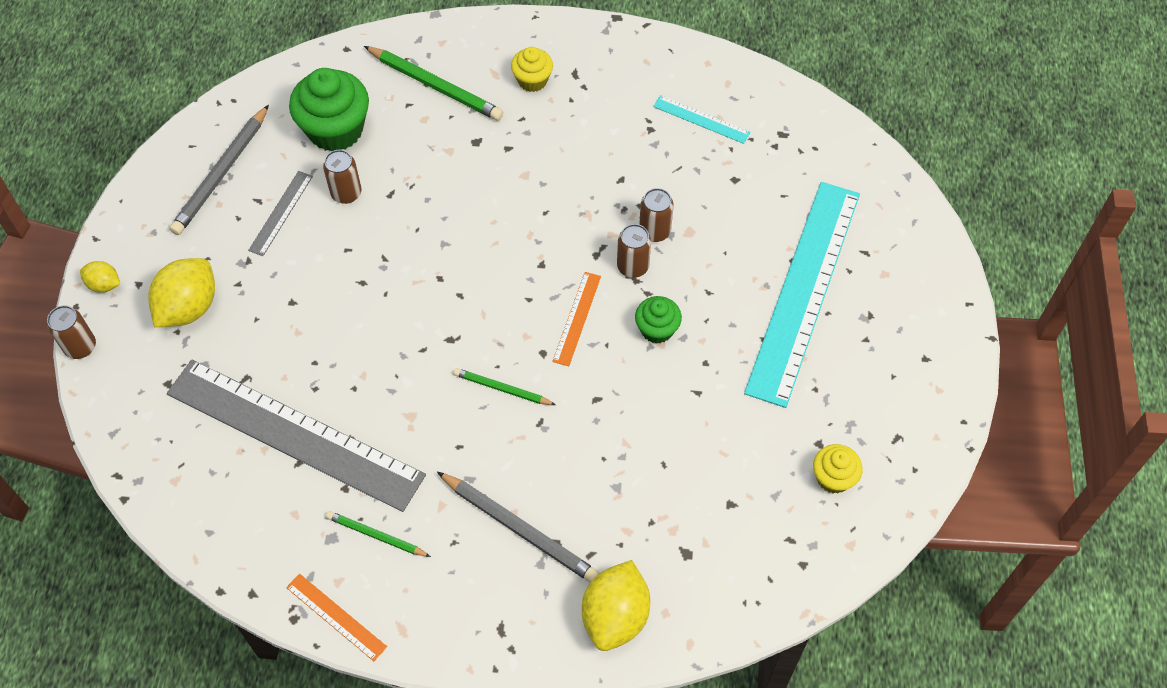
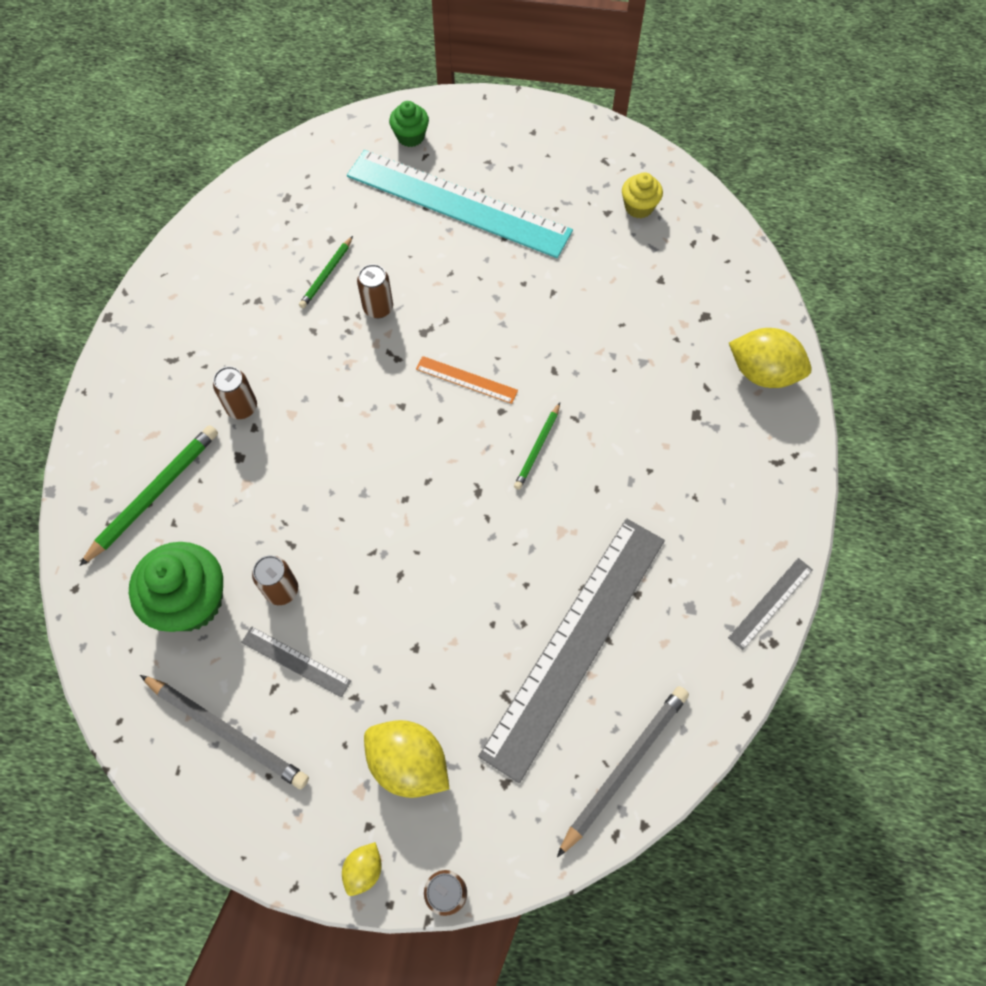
camera: 85 degrees left, 5 degrees up
(336, 616) = (770, 603): orange ruler -> grey ruler
(376, 535) = (688, 565): green pencil -> green pencil (326, 274)
(520, 529) = (682, 441): grey pencil -> grey pencil (624, 767)
(532, 80) = (171, 399): yellow cupcake -> none
(633, 266) = (415, 329): brown can -> brown can (242, 407)
(657, 329) = (485, 316): green cupcake -> green cupcake (410, 136)
(701, 119) = (255, 258): turquoise ruler -> none

